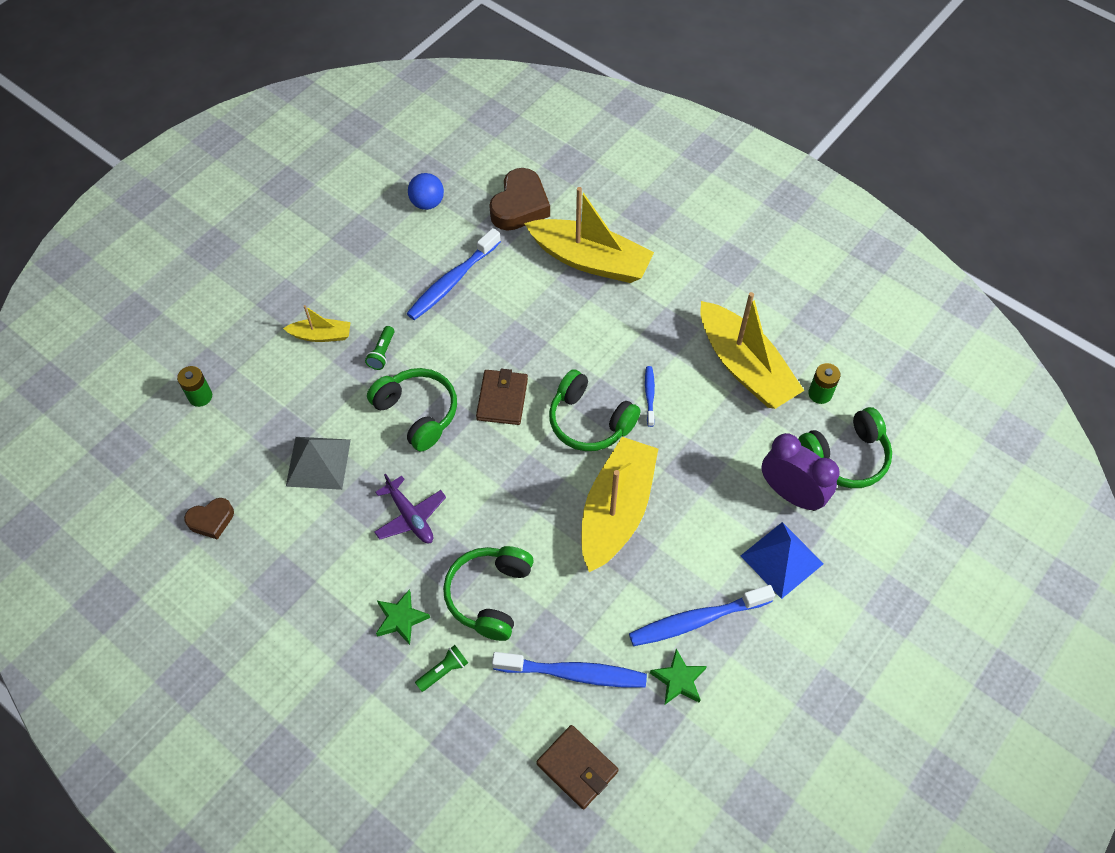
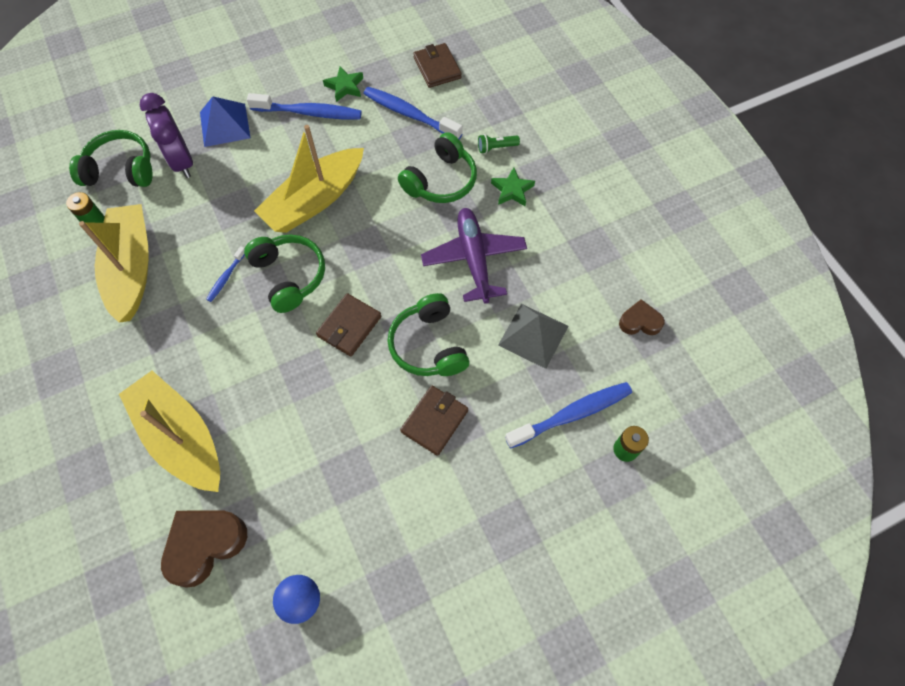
camera: 155 degrees left, 5 degrees up
(321, 335) = (486, 468): yellow boat -> none
(382, 353) = (434, 421): green flashlight -> brown wallet
(410, 517) = (474, 259): purple plane -> purple plane, size x1.53
(452, 281) = (328, 475): blue toothbrush -> blue toothbrush (572, 414)

